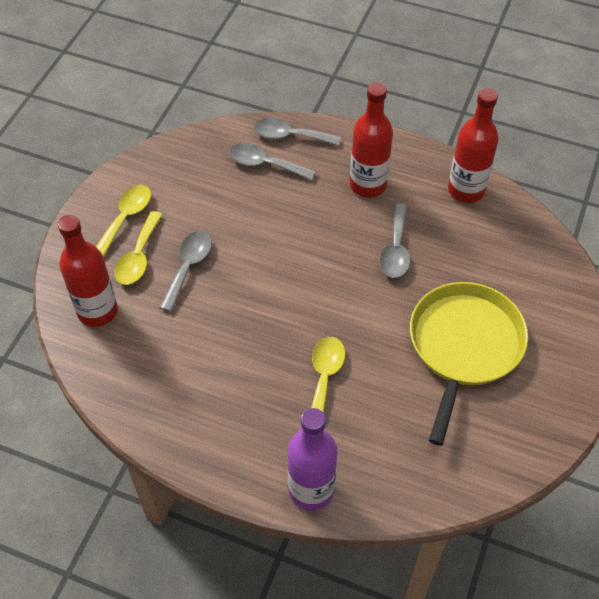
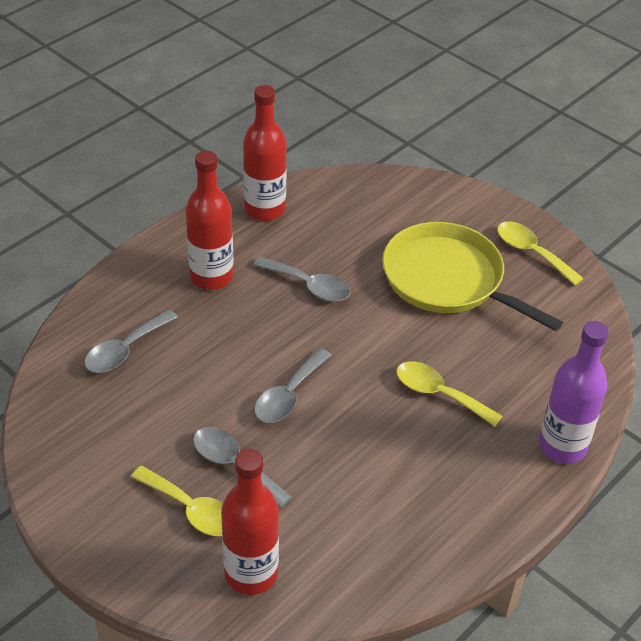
camera: 70 degrees left, 10 degrees down
(126, 218) = (122, 506): yellow spoon -> yellow spoon (531, 252)
(290, 136) = (97, 315): grey spoon -> grey spoon (288, 395)

